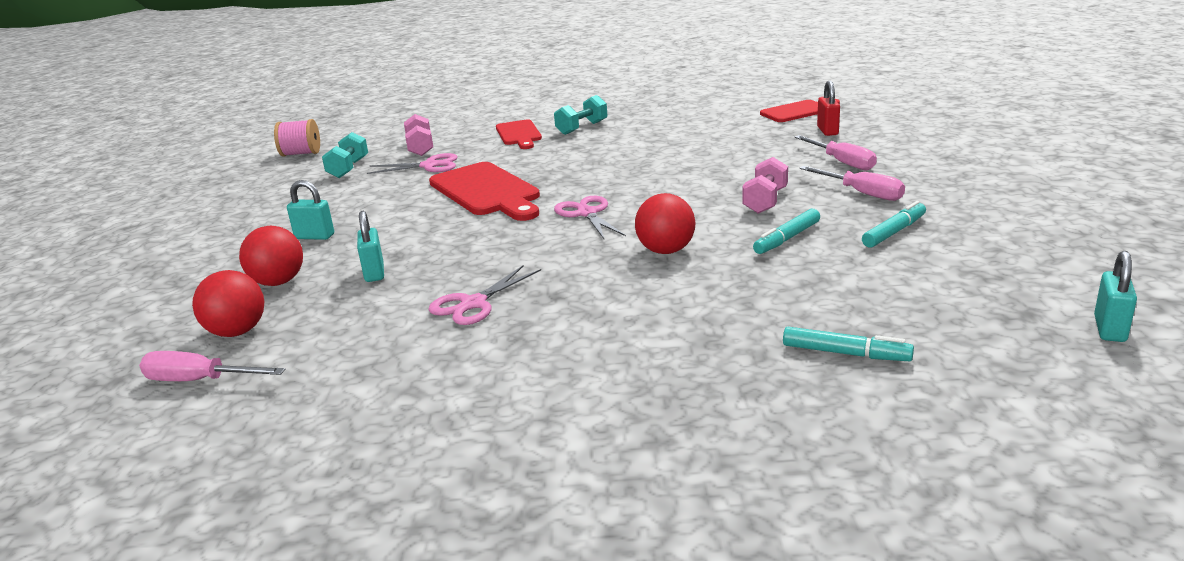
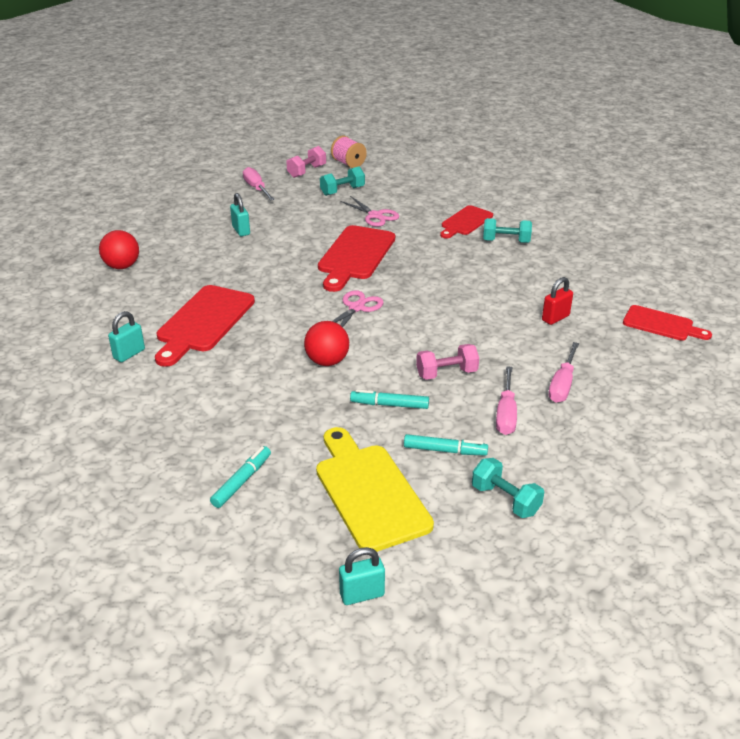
camera: 50 degrees right, 10 degrees up
(199, 381) = (73, 282): pink screwdriver -> pink screwdriver (256, 188)
(278, 282) = (180, 249): red ball -> none
(374, 273) = (213, 272): turquoise padlock -> turquoise padlock (129, 354)
(420, 148) = (401, 198): pink dumbbell -> pink dumbbell (307, 171)
(473, 304) = (203, 322): pink scissors -> red cutting board
(827, 131) = (629, 355): red padlock -> red padlock (555, 318)
(845, 353) = (242, 481): turquoise marker -> turquoise marker turned 135 degrees counterclockwise
(931, 284) = (369, 492): none -> yellow cutting board
(997, 225) = (505, 500): none -> turquoise dumbbell

